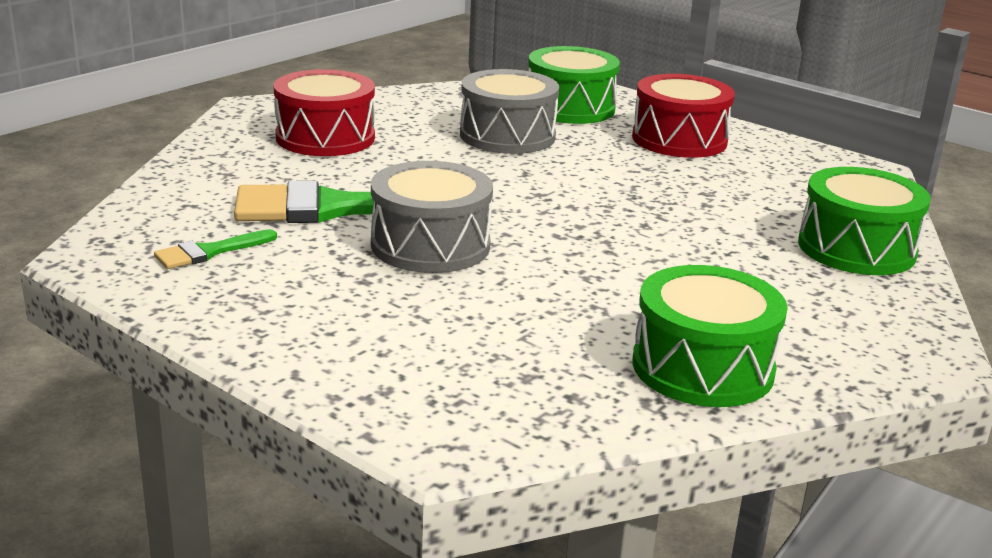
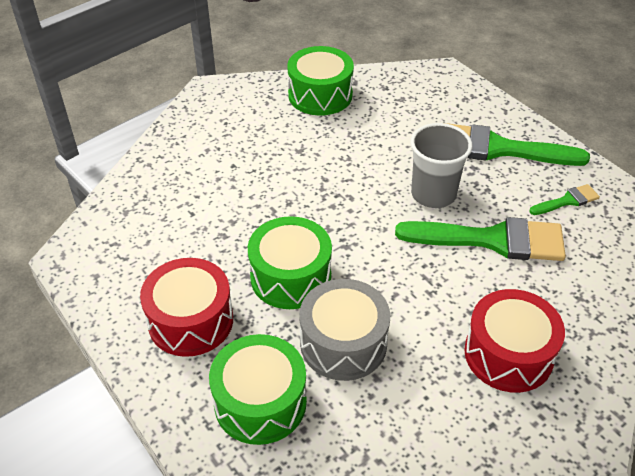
camera: 165 degrees left, 20 degrees up
(316, 308) = (499, 148): none -> green brush
(430, 245) = (433, 194): grey drum -> grey cup
(856, 248) = (171, 165): green drum -> green drum (290, 277)

